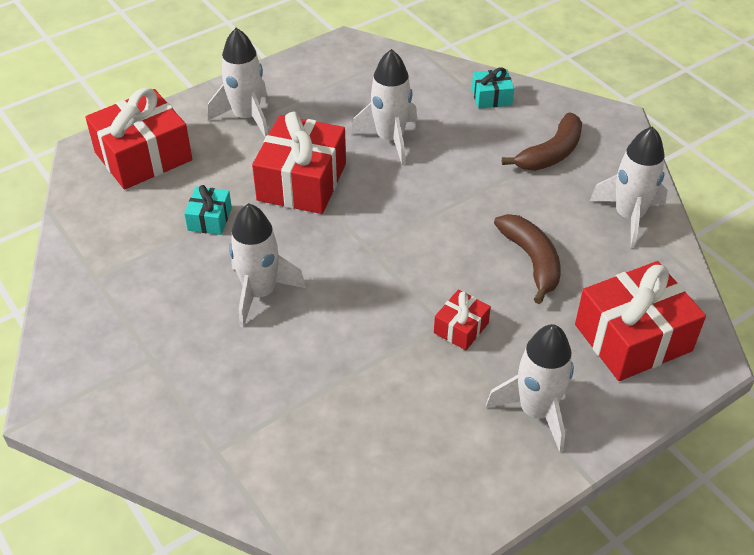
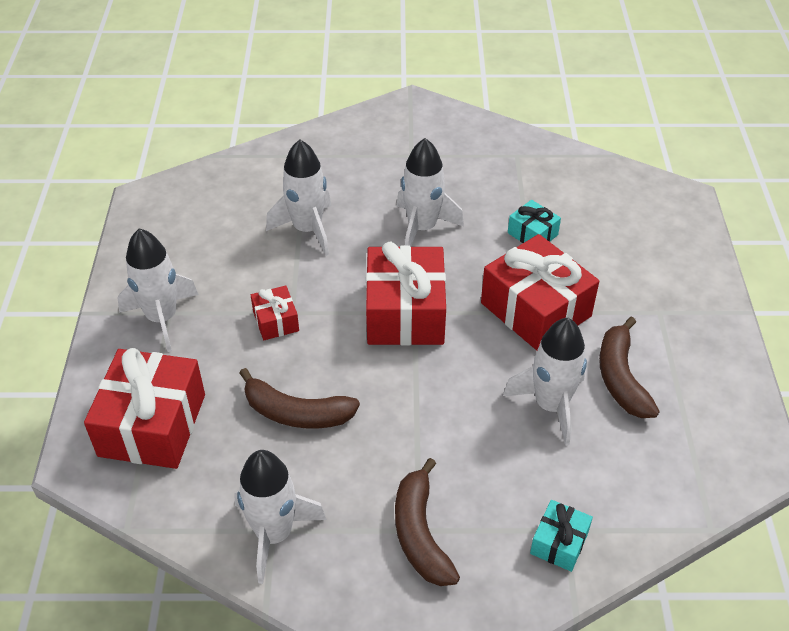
camera: 125 degrees right, 0 degrees up
(143, 156) = (650, 226): red gift -> red gift (405, 313)
(247, 117) = (665, 314): white rocket -> white rocket (307, 229)
(332, 117) = (621, 378): none -> brown banana

